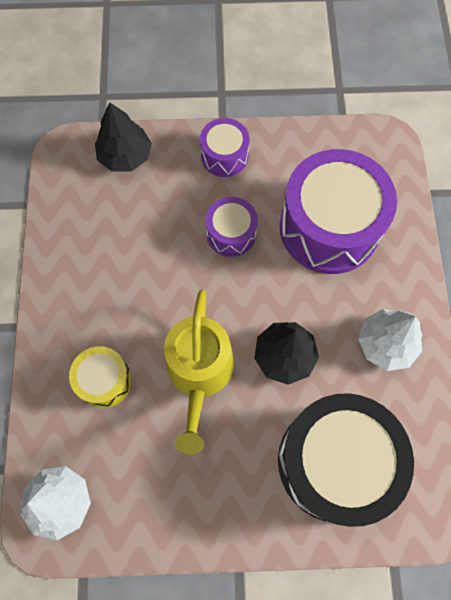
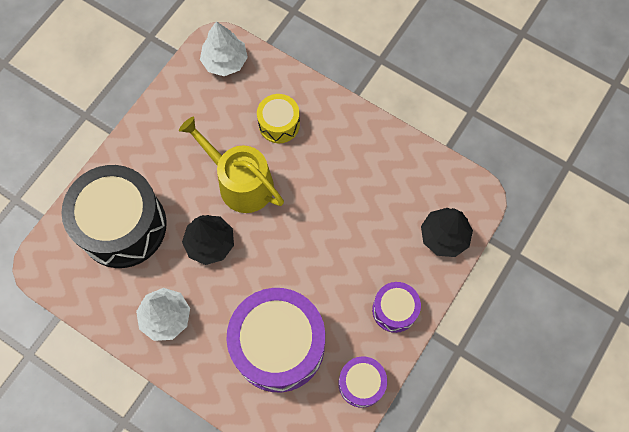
camera: 125 degrees right, 0 degrees up
(231, 234) = (324, 270): purple drum -> purple drum (361, 383)

